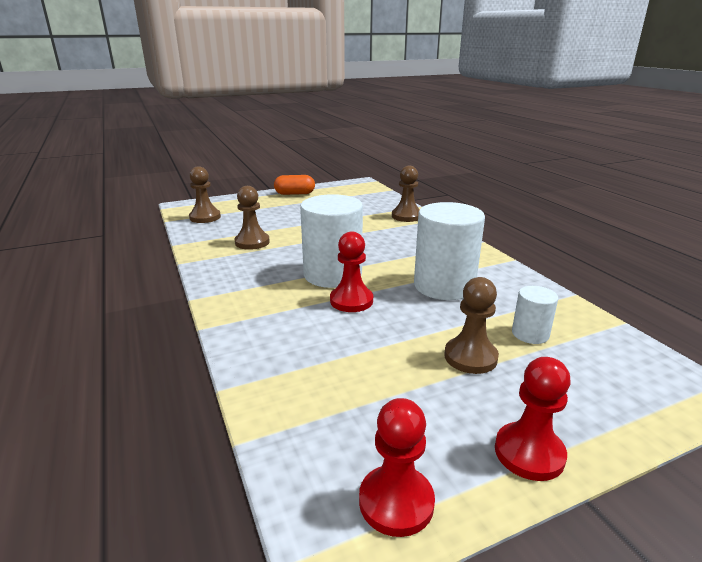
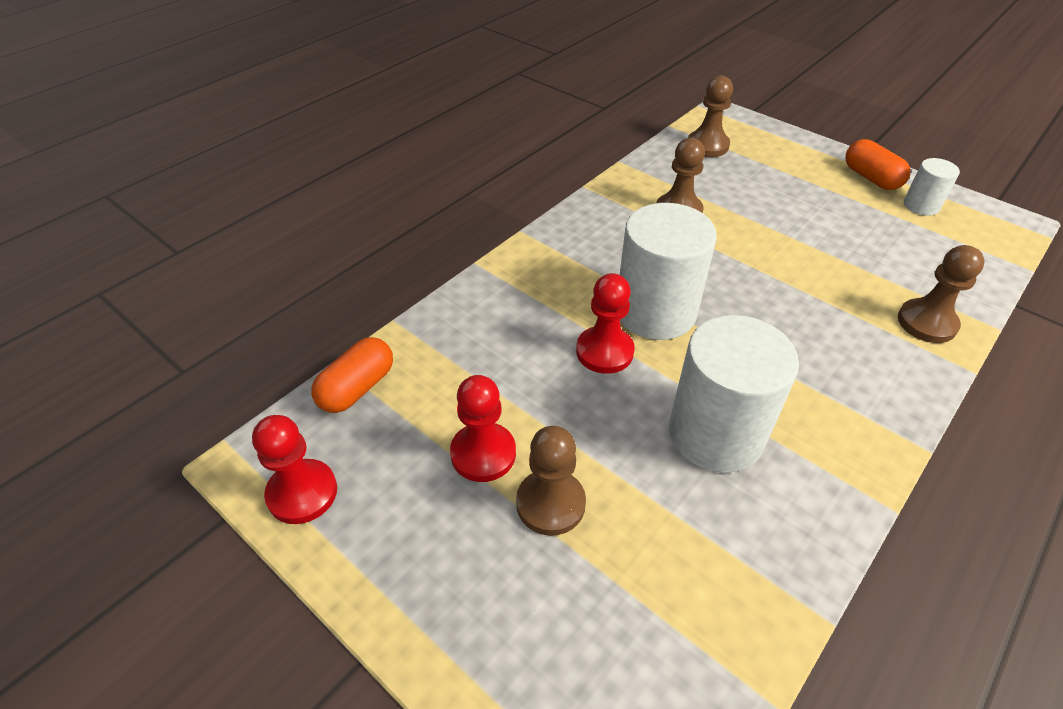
camera: 65 degrees right, 20 degrees up
(287, 432) = (357, 388): none -> orange capsule
(529, 453) = (400, 593): red pawn -> red pawn (483, 453)
(530, 334) = (649, 565): white cylinder -> white cylinder (921, 205)

